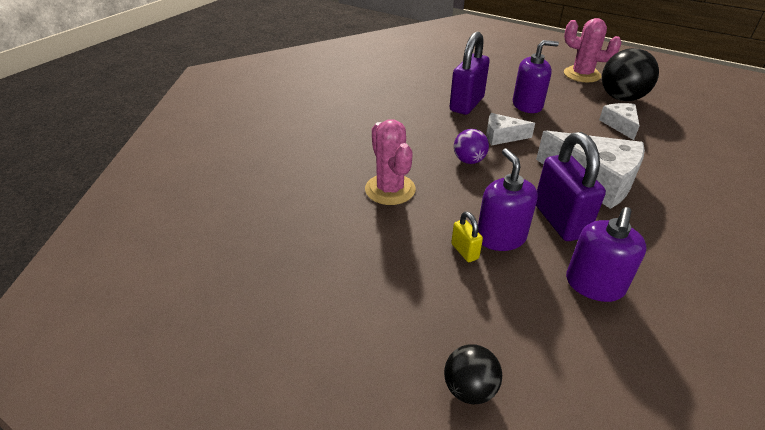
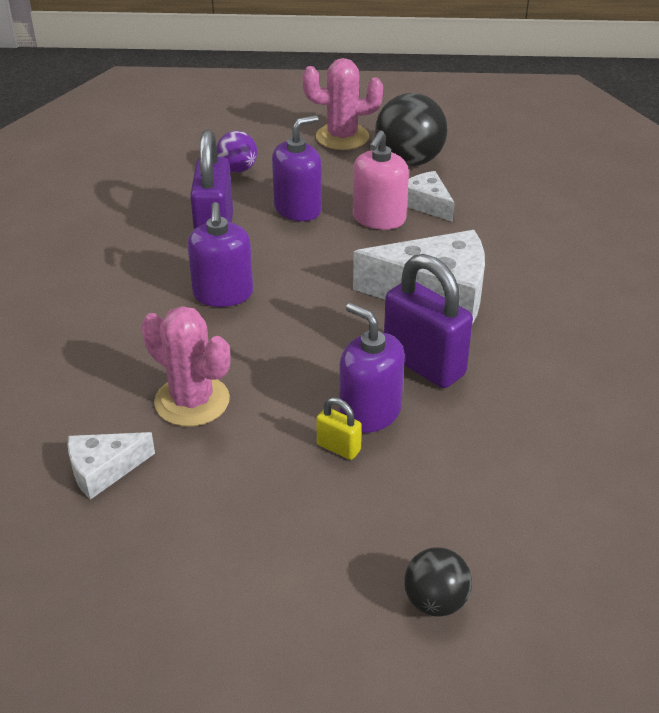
camera: 30 degrees left, 0 degrees up
(469, 160) = (270, 320): purple ball -> purple ball (237, 169)
(502, 136) = (292, 269): white cheese -> white cheese (103, 470)
(579, 124) = (379, 218): none -> pink soap dispenser
(594, 285) = (499, 429): purple soap dispenser -> purple soap dispenser (223, 294)

